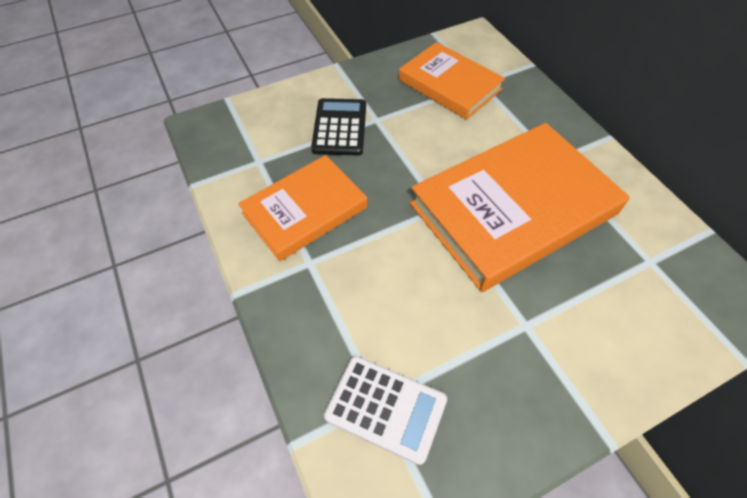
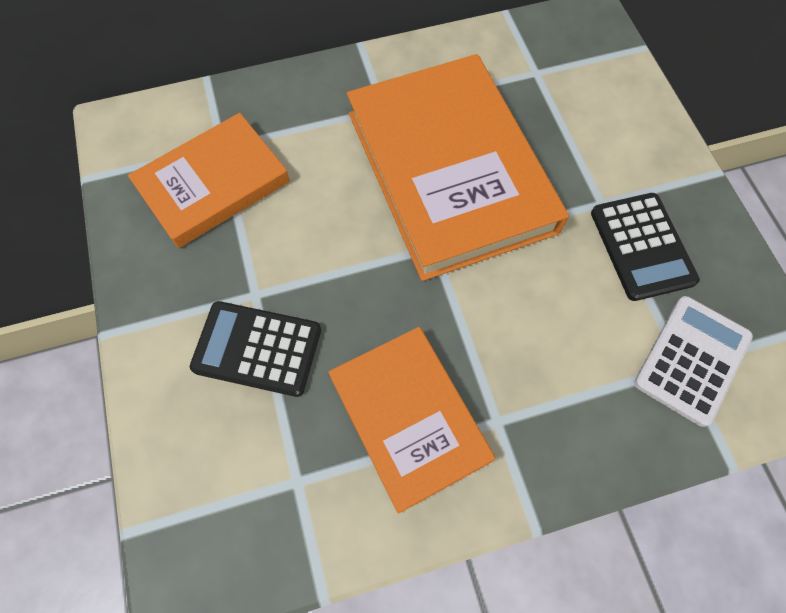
camera: 80 degrees left, 10 degrees up
(491, 362) = (642, 246): none -> black calculator

